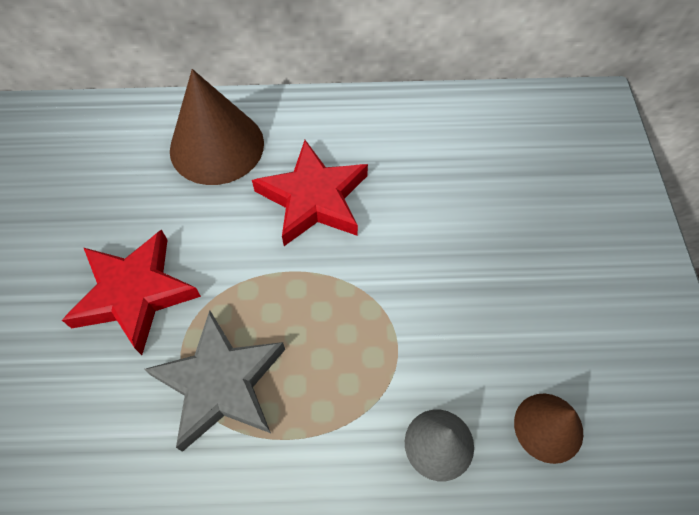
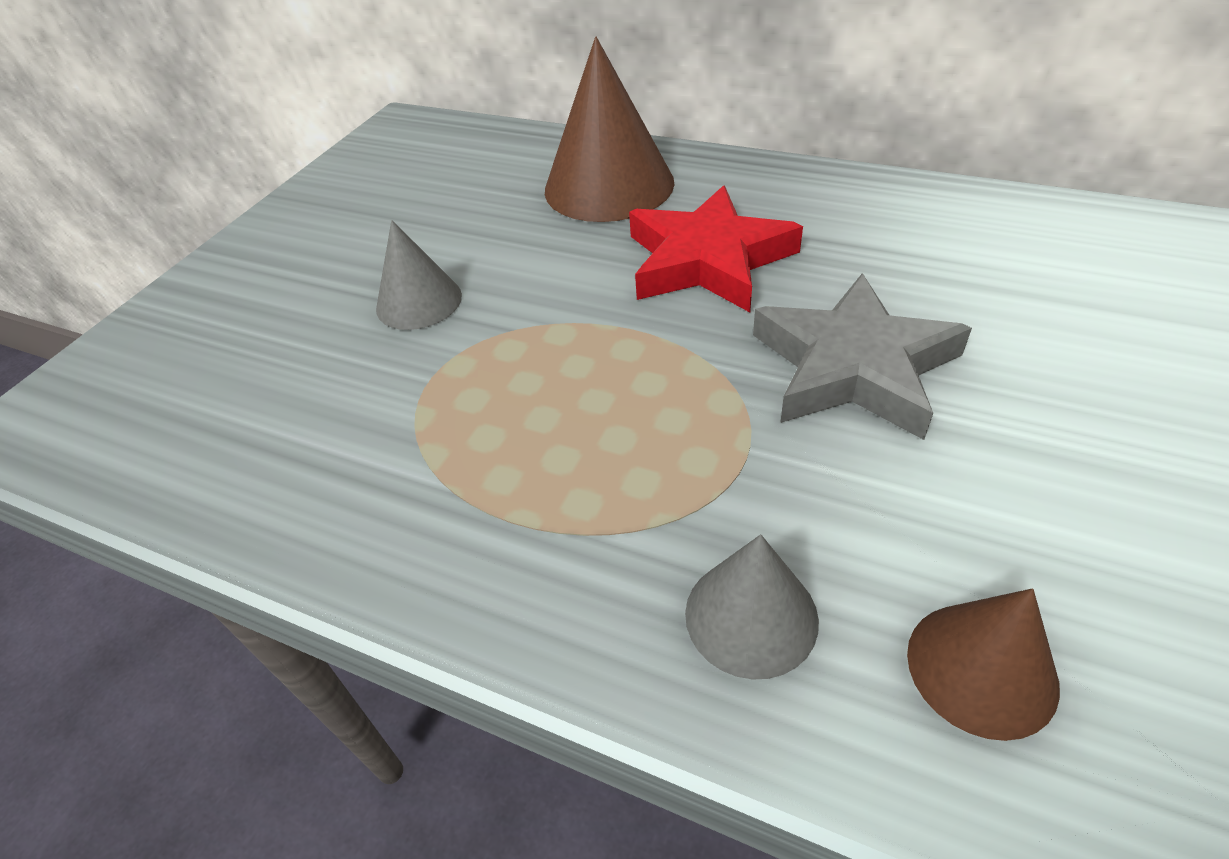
camera: 30 degrees right, 15 degrees down
(135, 294) = (419, 302): red star -> grey cone
(220, 383) = (460, 424): grey star -> grey star (853, 367)

